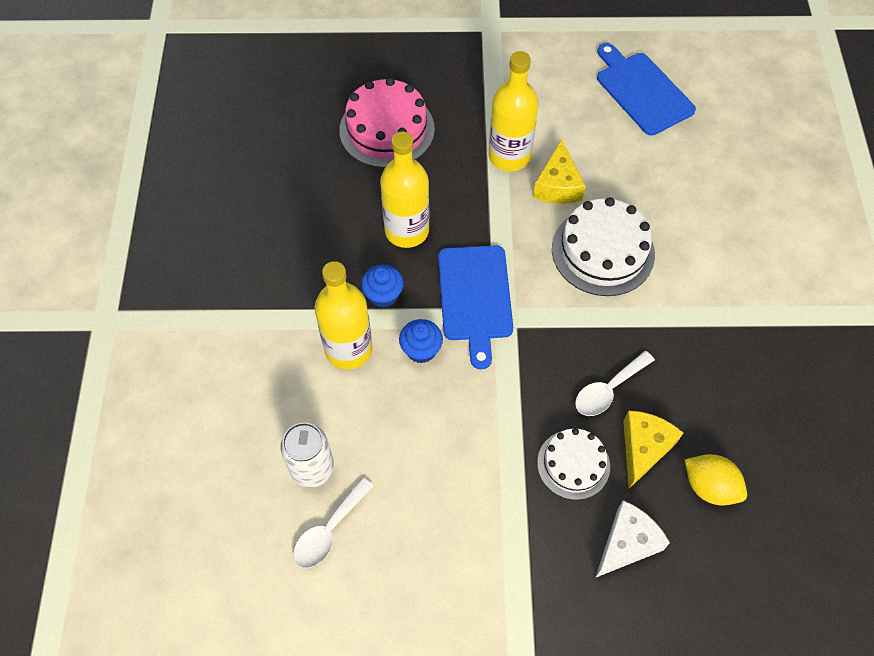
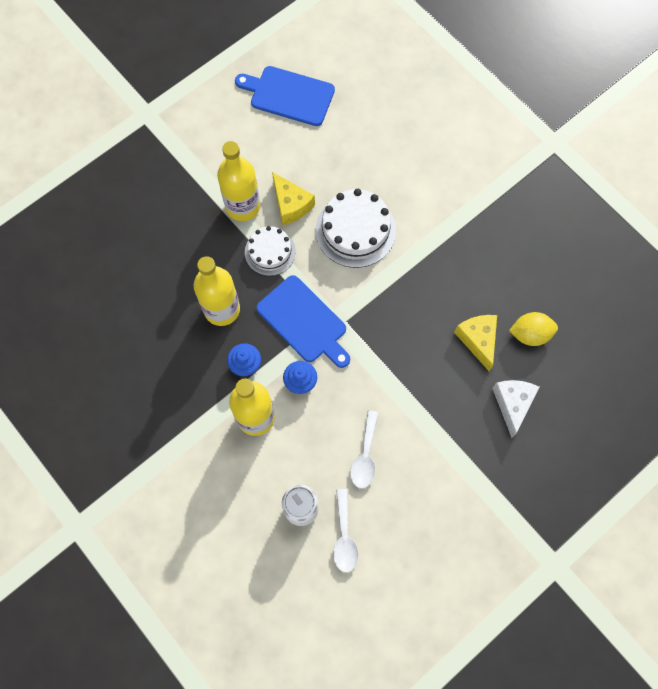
camera: 40 degrees left, 10 degrees up
(387, 129) = (144, 246): pink cake -> none
(573, 464) = (447, 381): white cake -> white cake (270, 252)
(608, 390) = (430, 319): white spoon -> white spoon (365, 456)

